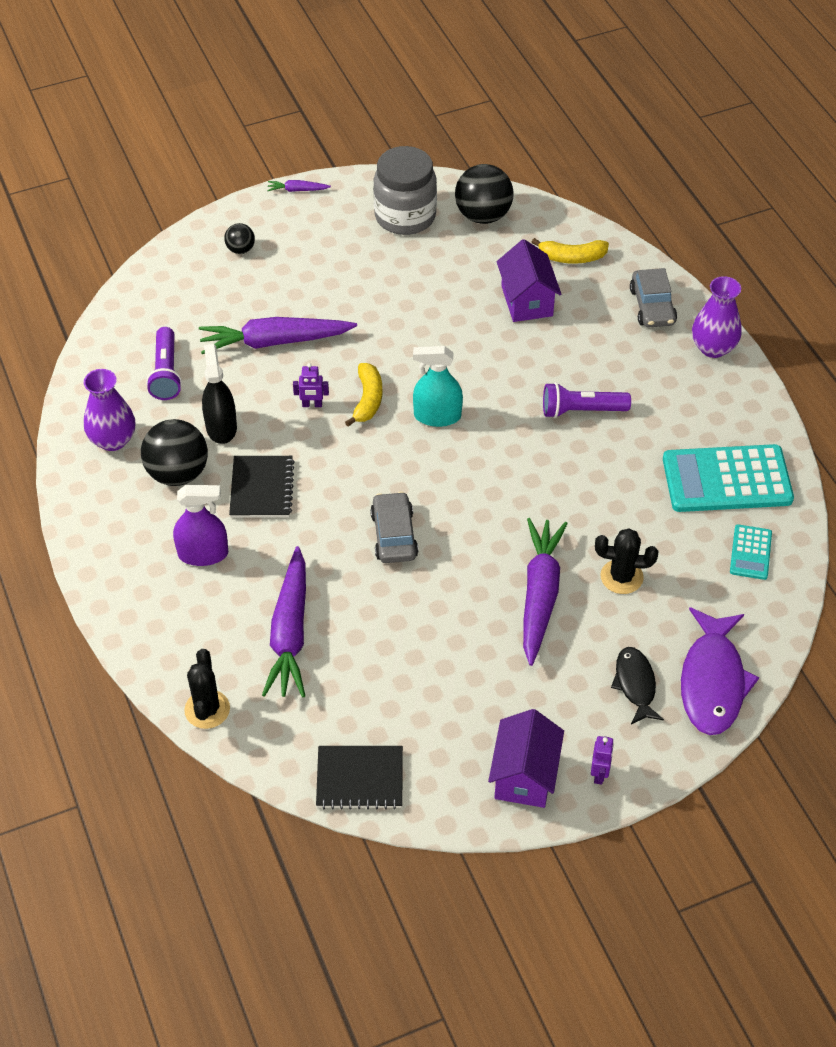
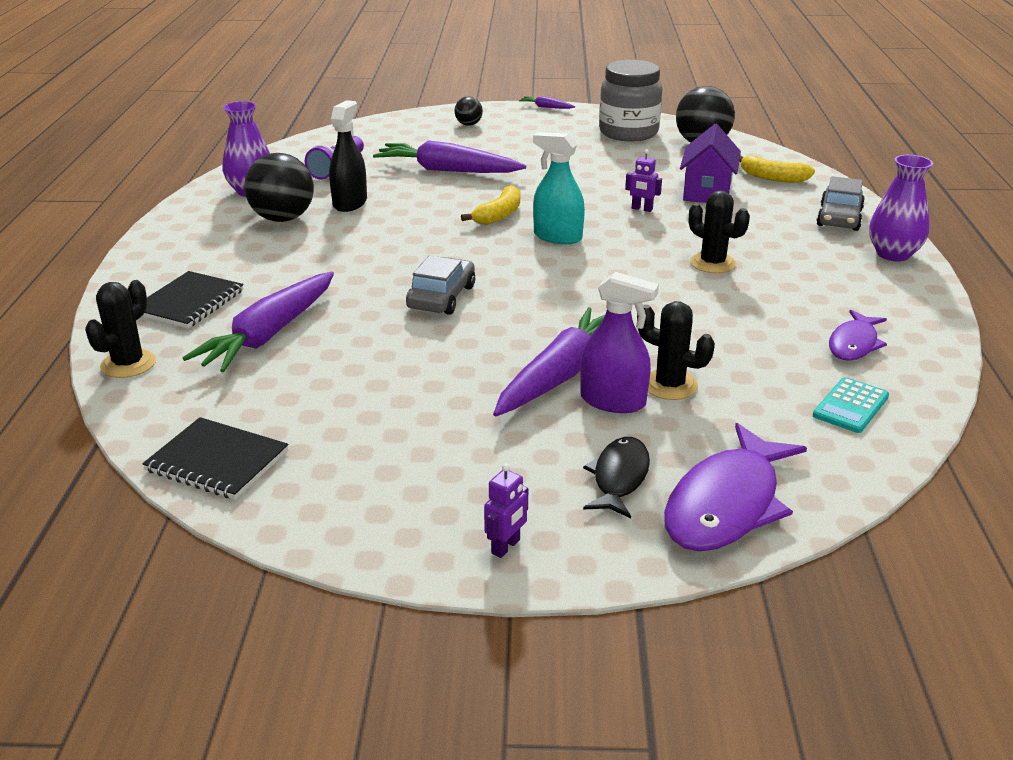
camera: 25 degrees right, 20 degrees down
(203, 554) = (248, 267): purple spray bottle -> purple spray bottle (613, 401)
(262, 488) = (346, 242): black notebook -> black notebook (189, 302)
(312, 405) = (444, 207): purple robot -> purple robot (642, 209)
(524, 775) = (409, 518): purple house -> none
(581, 410) = (712, 263): purple flashlight -> black cactus
(727, 479) = (854, 344): turquoise calculator -> purple fish

